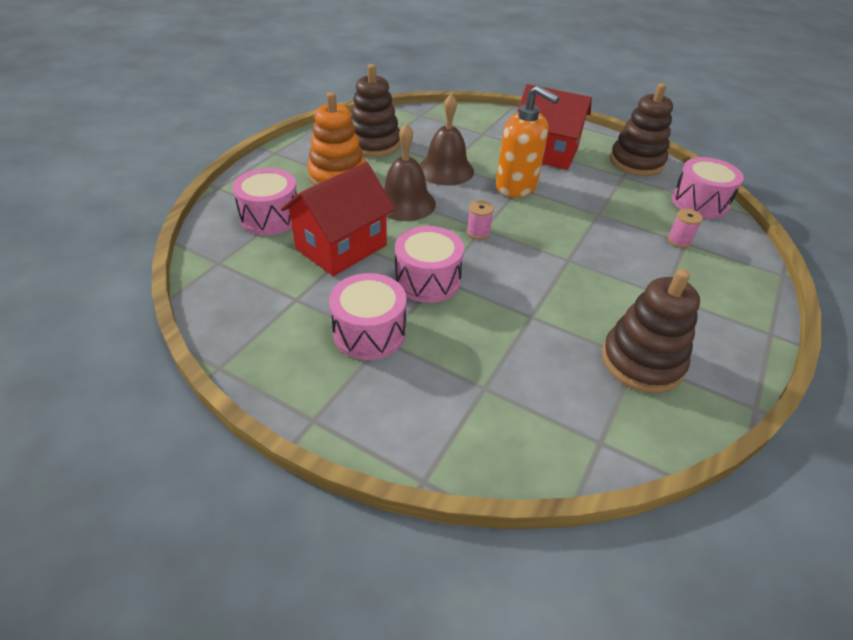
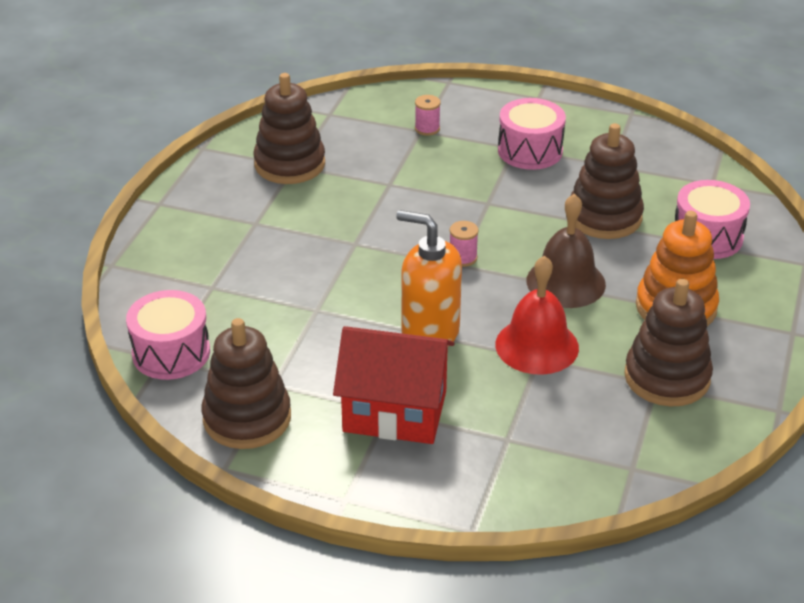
camera: 170 degrees right, 5 degrees down
(341, 247) = (604, 217): red house -> brown stacking toy
(427, 280) = (498, 199): pink drum -> none
(446, 170) = (537, 346): brown bell -> red bell
(679, 240) = (219, 288): pink spool -> pink spool (427, 129)

